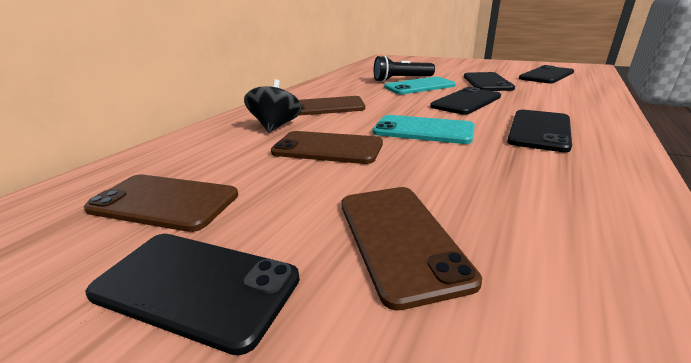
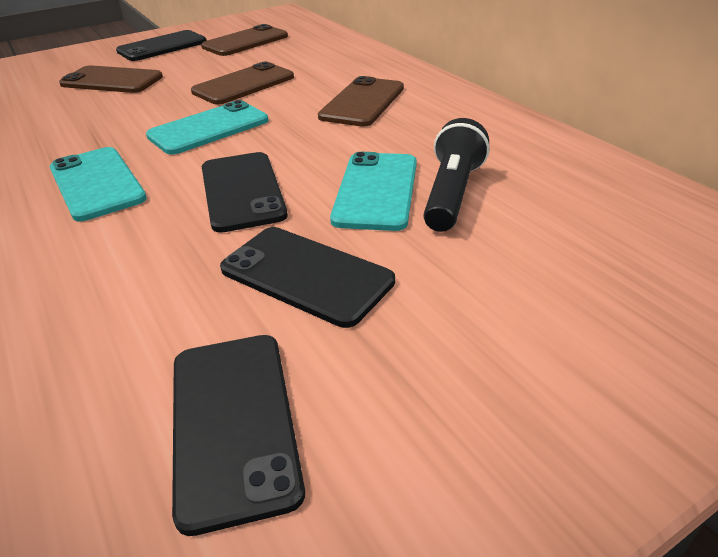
camera: 120 degrees right, 10 degrees up
(276, 126) = (331, 74): black spinning top -> none
(539, 130) = (97, 183): black phone -> turquoise phone

